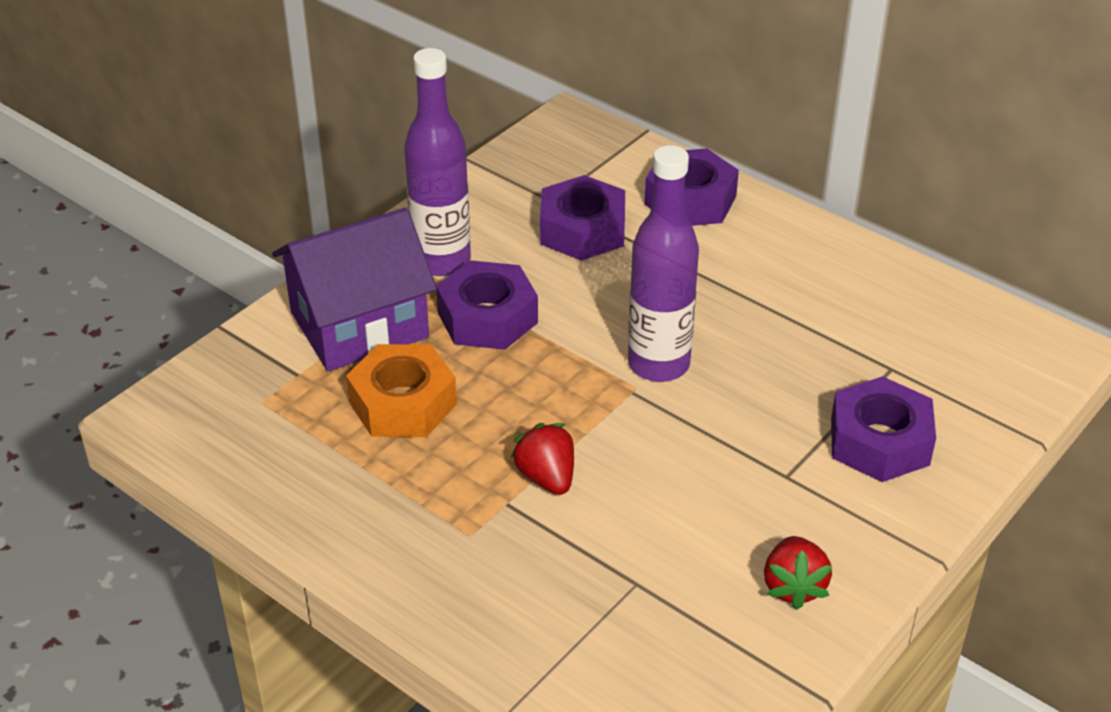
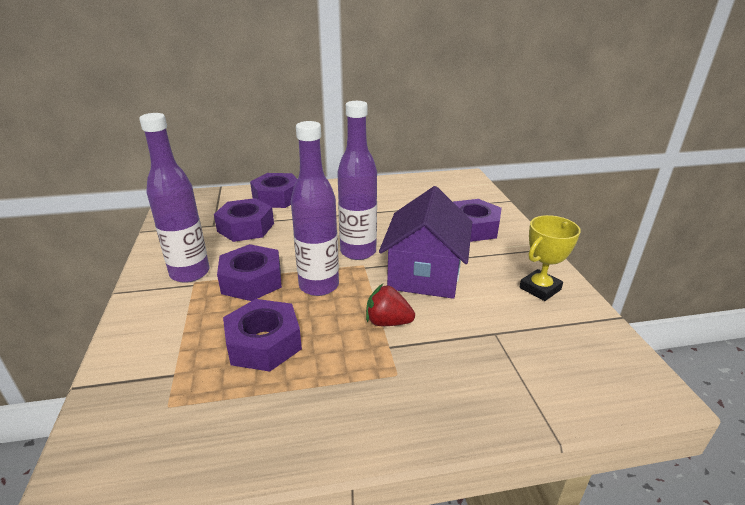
camera: 50 degrees left, 10 degrees down
(359, 324) = (180, 326): purple house -> purple house (425, 274)
(403, 403) = (264, 343): orange nut -> purple nut
(544, 377) = (319, 286): none -> purple bottle
(793, 587) = (540, 288): red strawberry -> yellow trophy

